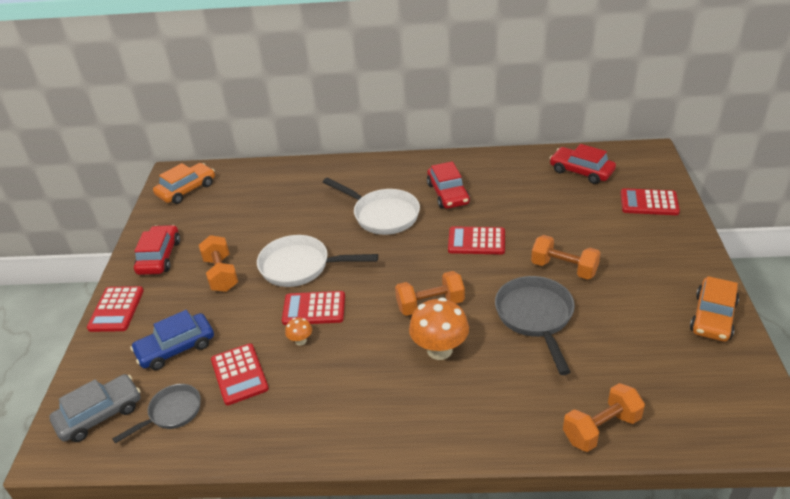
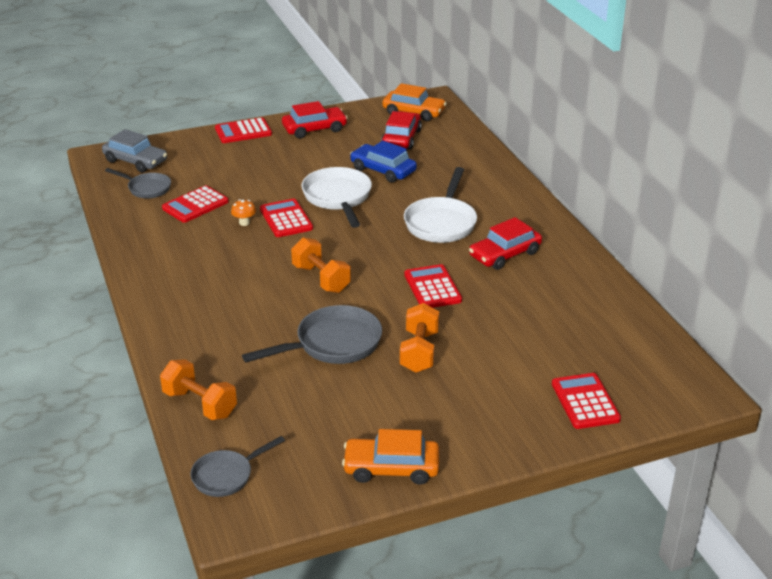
camera: 65 degrees right, 5 degrees down
(176, 348) = (212, 169): blue car -> blue car (383, 170)
(221, 274) = (307, 163): orange dumbbell -> none
(439, 350) = (263, 296): orange mushroom -> none
(581, 171) = (617, 340): red car -> red car (401, 138)
(712, 426) = (226, 476): none -> grey pan

